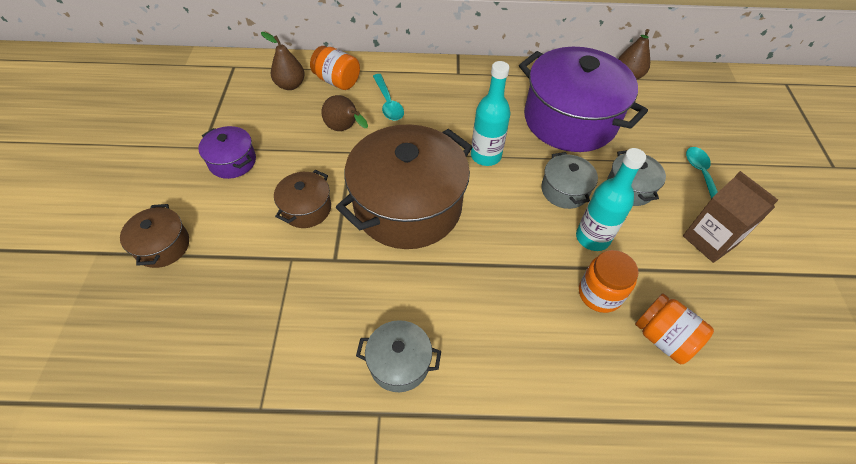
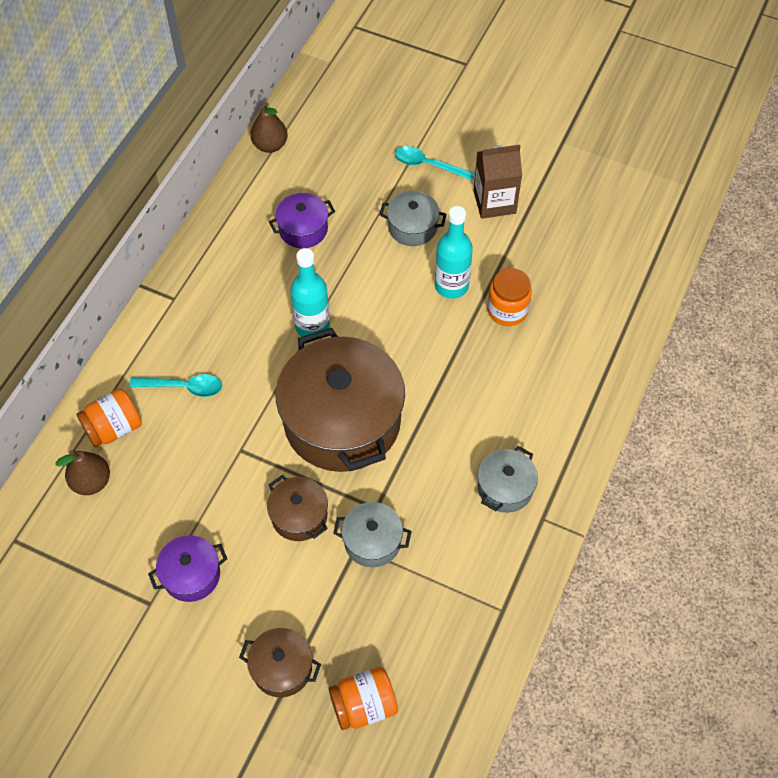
camera: 65 degrees left, 5 degrees up
(345, 129) = (201, 445): brown pear -> none
(564, 190) = (389, 280): grey pot -> grey pot (372, 541)
(570, 120) = (303, 229): purple pot -> purple pot, size x0.46
(663, 337) = (563, 288): orange jar -> orange jar (364, 705)

